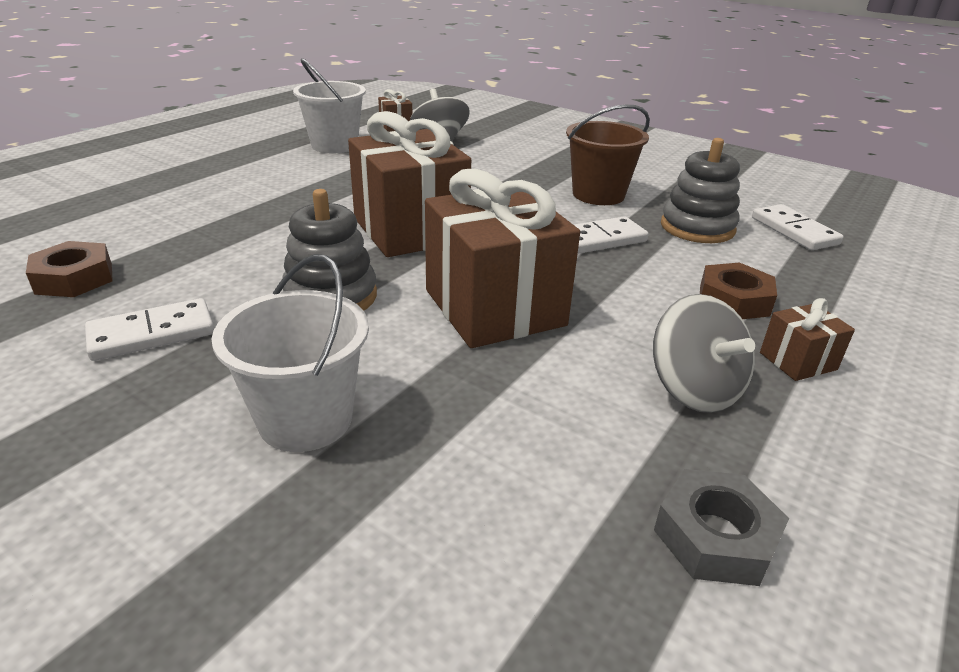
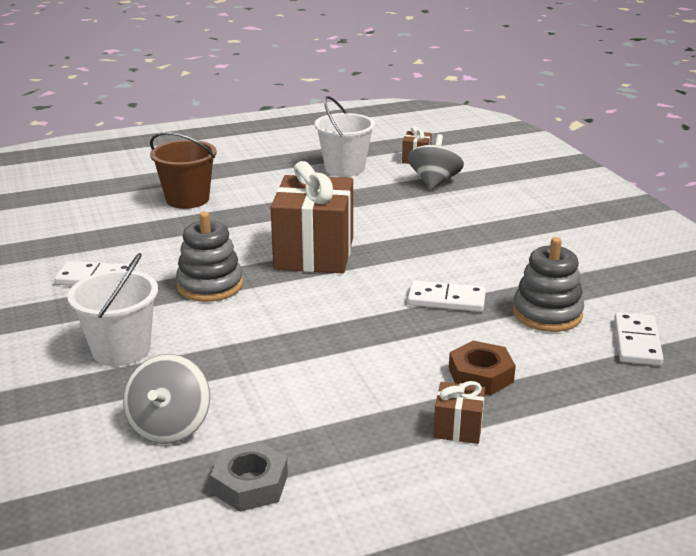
camera: 35 degrees right, 5 degrees down
(74, 278) = (88, 233): brown nut -> none
(494, 307) = (299, 324): brown gift -> none
(598, 195) = (503, 263): brown bucket -> brown bucket (187, 199)
(694, 389) = (355, 416): grey spinning top -> grey spinning top (170, 426)

